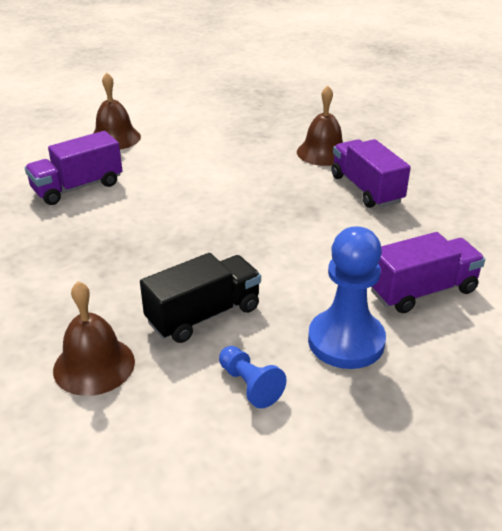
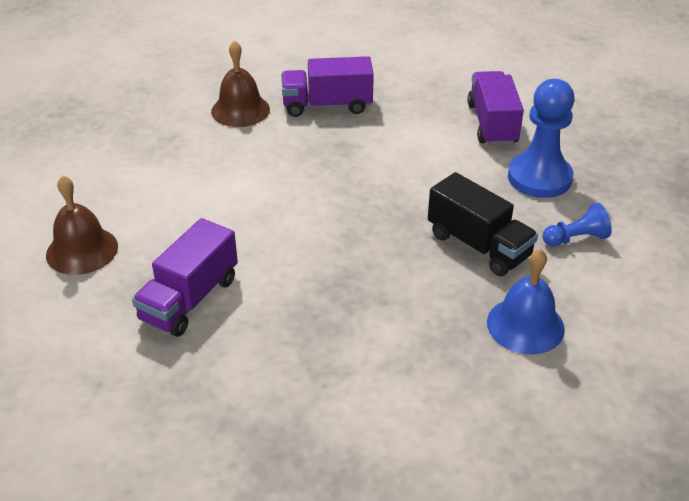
camera: 70 degrees left, 5 degrees up
(77, 187) = (190, 299): purple truck -> purple truck turned 45 degrees clockwise
(94, 365) = (525, 325): brown bell -> blue bell
(203, 315) = (478, 245): black truck -> black truck turned 150 degrees clockwise

